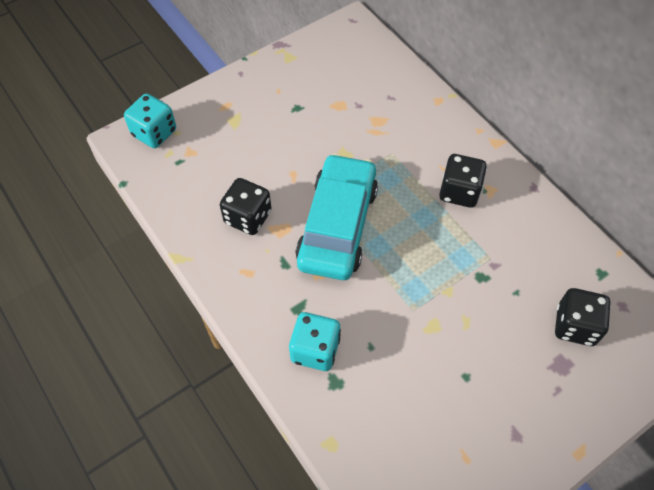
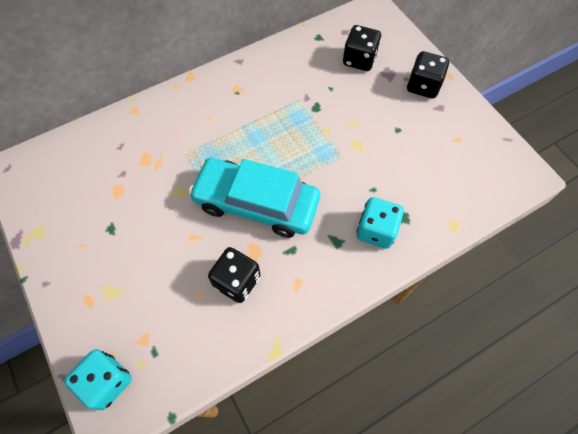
camera: 85 degrees left, 5 degrees up
(459, 192) = (235, 109): black dice -> black dice (423, 86)

